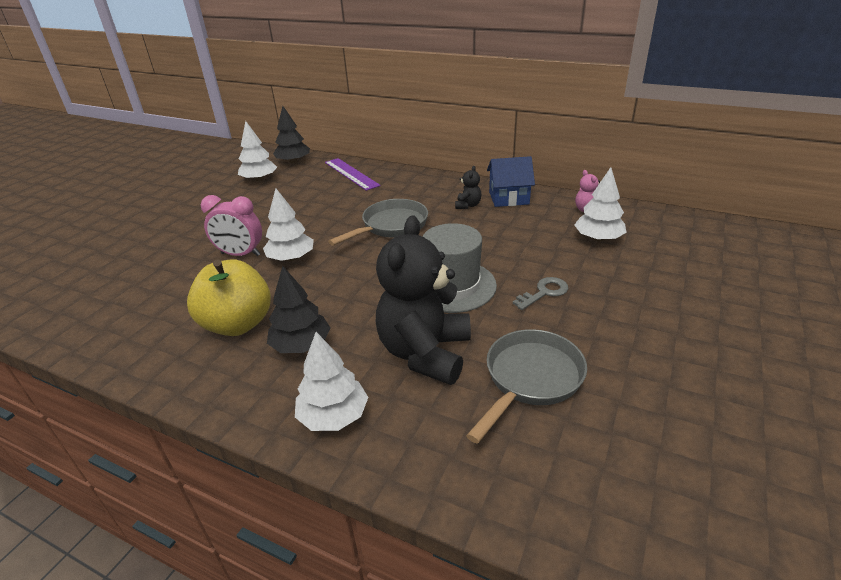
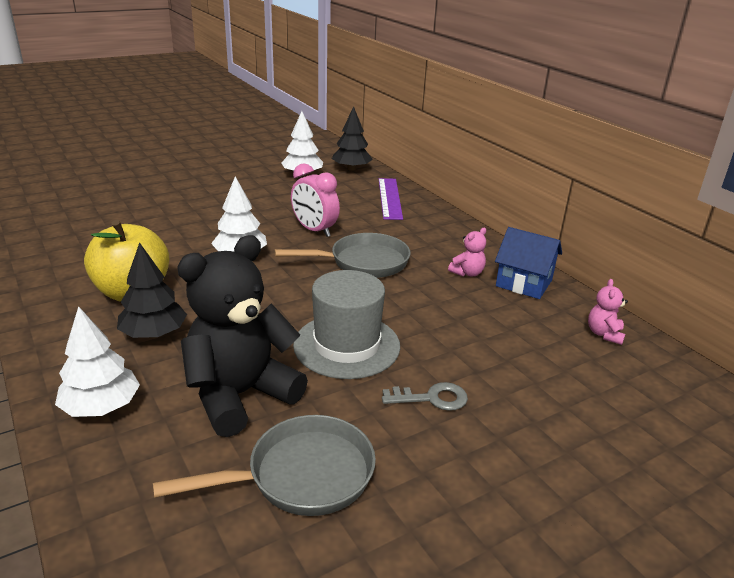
camera: 30 degrees right, 5 degrees down
(240, 254) = (206, 235): pink clock -> pink clock (314, 230)
(468, 205) = (467, 273): black teddy bear -> pink teddy bear
(598, 238) = (574, 371): white tree -> none

